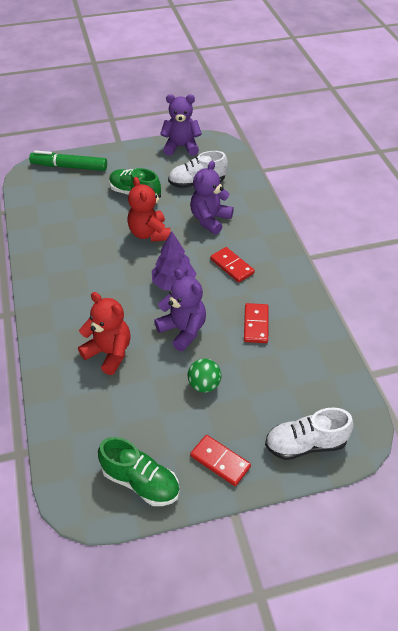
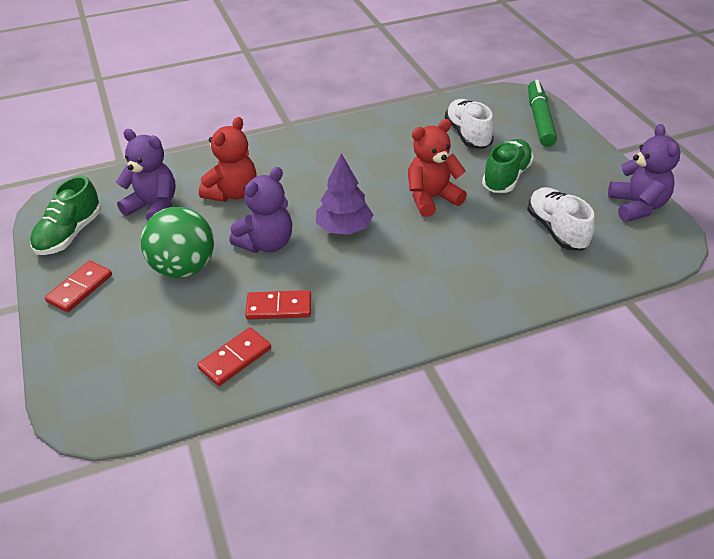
camera: 85 degrees right, 5 degrees down
(204, 385) = (184, 268): green ball -> green ball, size x1.76
(210, 220) = (477, 249): purple teddy bear -> purple teddy bear (154, 207)
(232, 266) = (386, 278): red domino -> red domino (235, 359)
(305, 444) = (87, 361): white shoe -> white shoe (468, 135)

